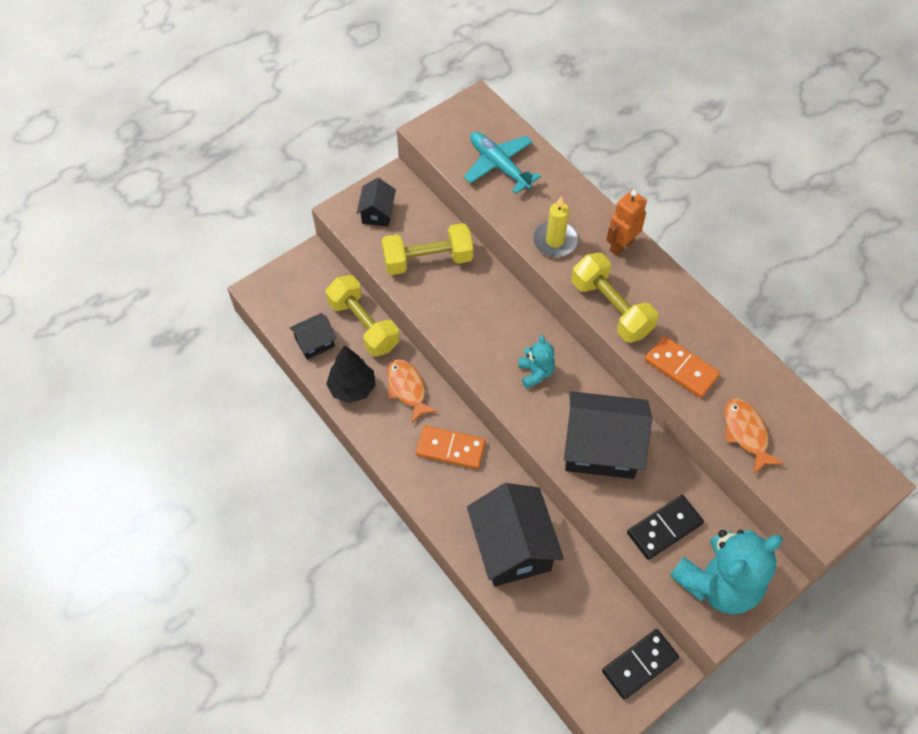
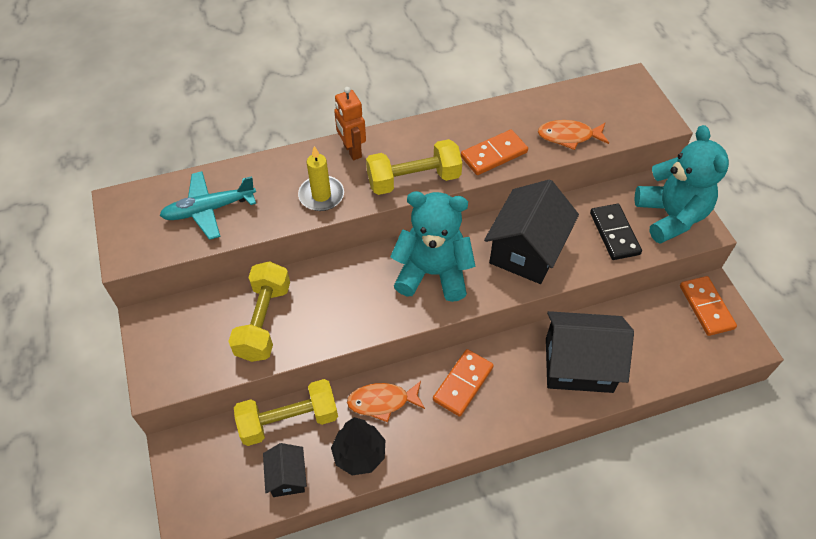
camera: 70 degrees left, 5 degrees down
(377, 213) = (178, 350): black house -> none
(535, 373) = (433, 273): turquoise teddy bear -> turquoise teddy bear, size x2.07
(639, 664) = (706, 307): black domino -> orange domino

